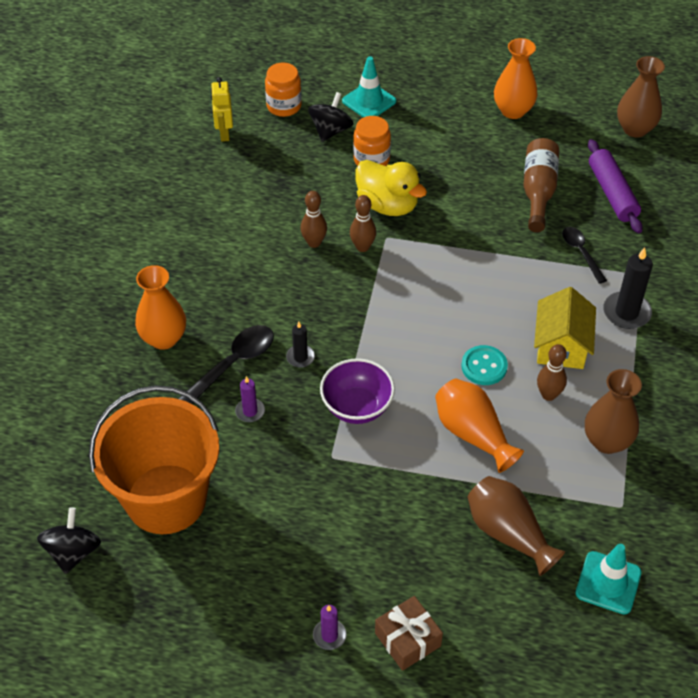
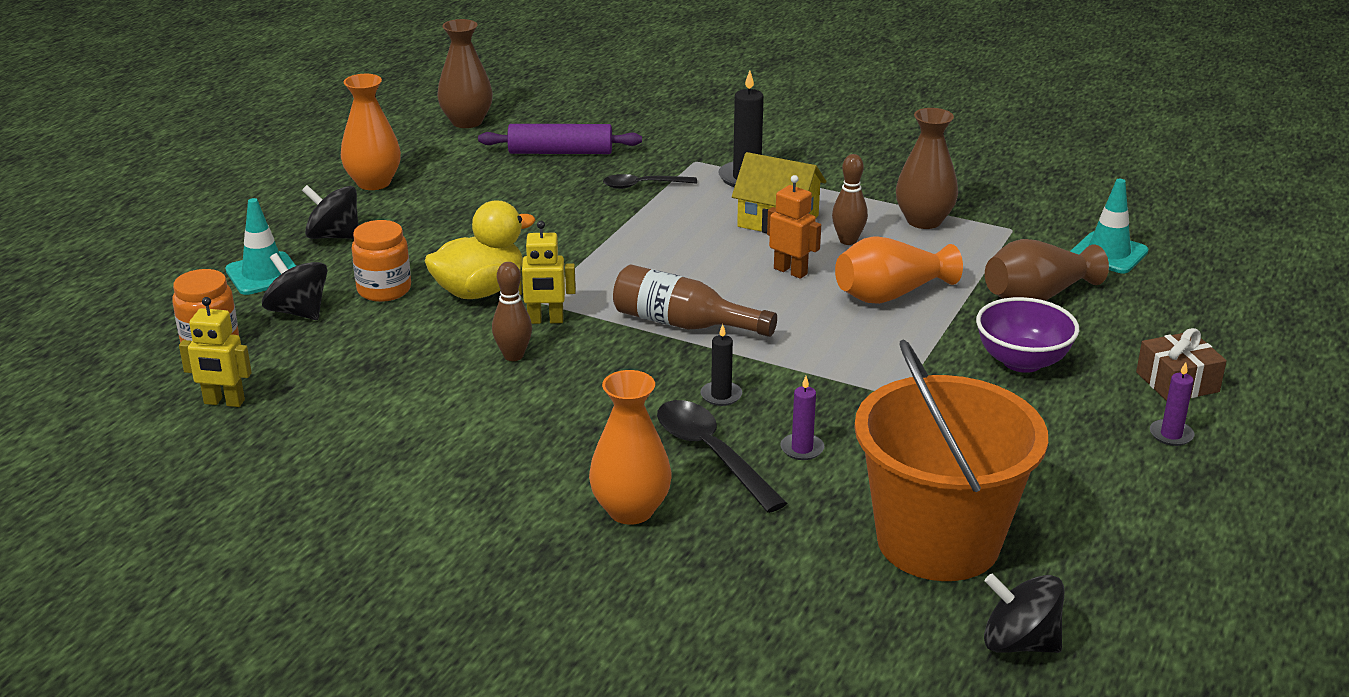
camera: 75 degrees left, 20 degrees down
(357, 407) = (823, 365): purple bowl -> purple bowl (1022, 361)
(362, 247) = (545, 320): brown bowling pin -> yellow robot
(430, 116) = (334, 236): none -> black spinning top
(484, 366) = (790, 271): turquoise button -> orange robot
(538, 191) = (527, 192): brown bottle -> brown bottle (683, 324)

